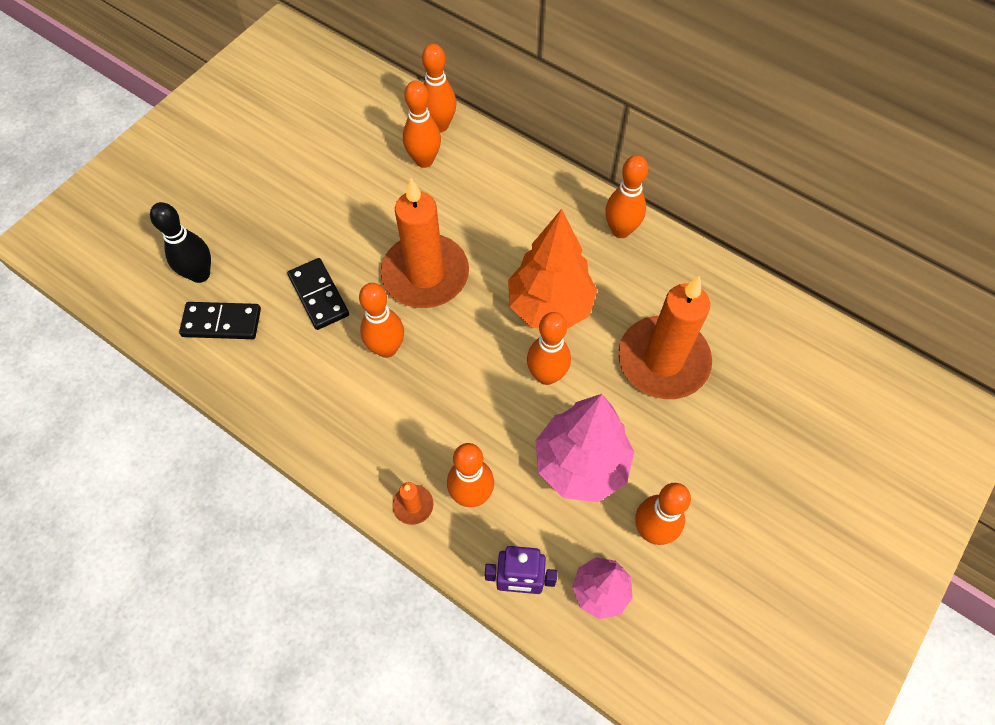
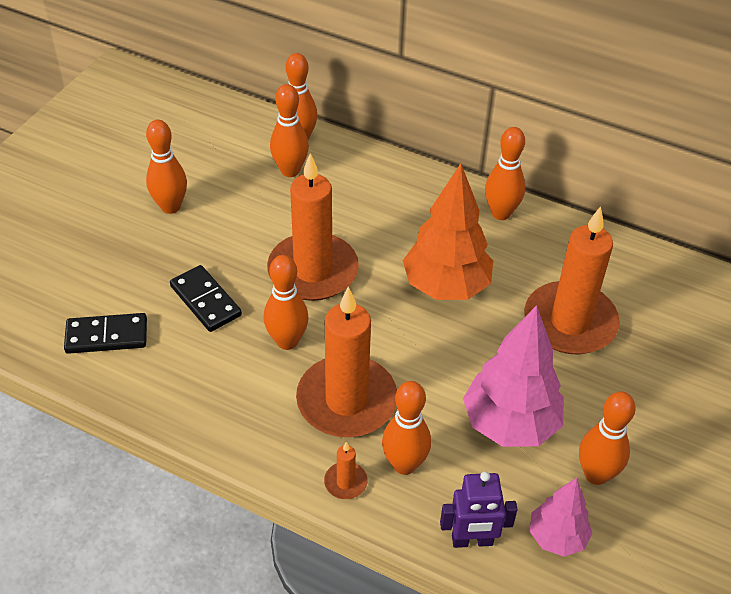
camera: 10 degrees left, 15 degrees down
(200, 274) = (74, 294): black bowling pin -> none
(430, 419) = (346, 400): none -> orange candle
(546, 375) = (456, 348): orange bowling pin -> orange bowling pin (170, 207)

